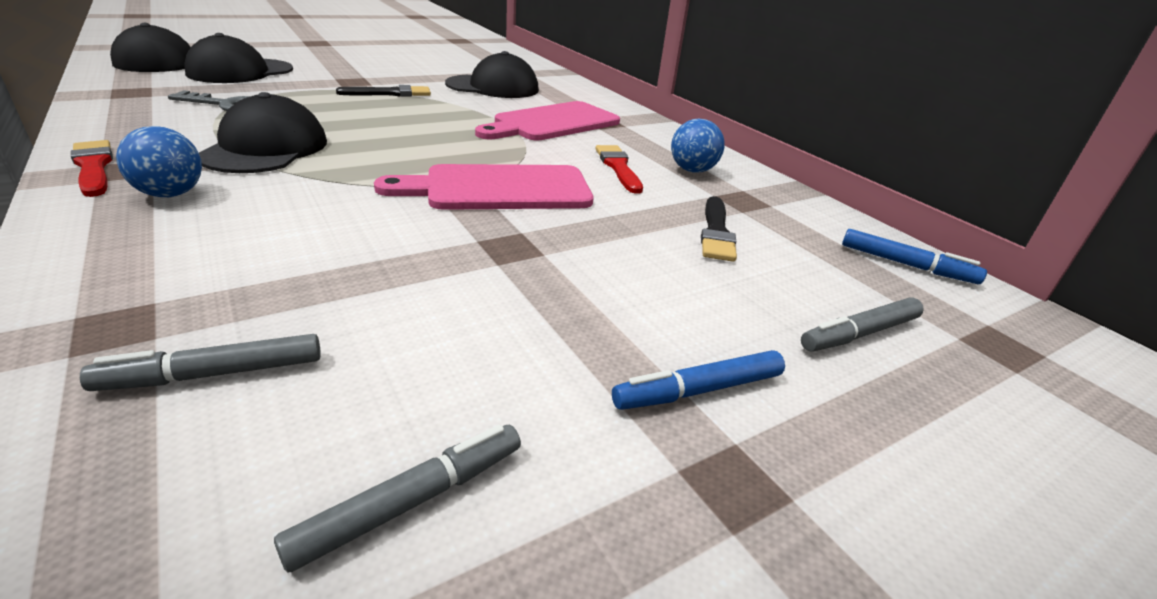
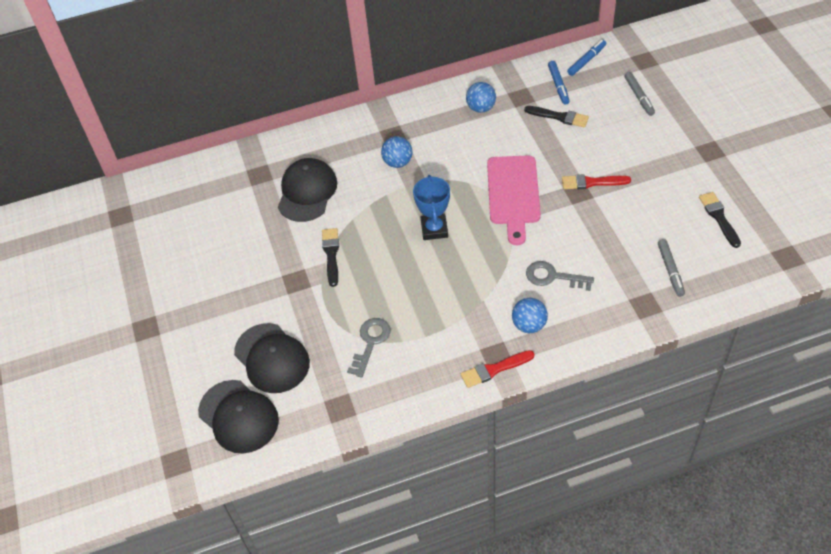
camera: 70 degrees left, 20 degrees up
(265, 148) = (459, 302): black cap -> none
(279, 217) = (553, 277): none -> grey key
(411, 501) = (719, 217): grey marker -> black brush
(423, 138) = (434, 229): none -> blue trophy
(553, 123) = (398, 162): pink cutting board -> blue ball
(618, 167) = (478, 140): red brush -> red brush (592, 182)
(698, 390) = (672, 149): blue marker -> blue marker (558, 85)

